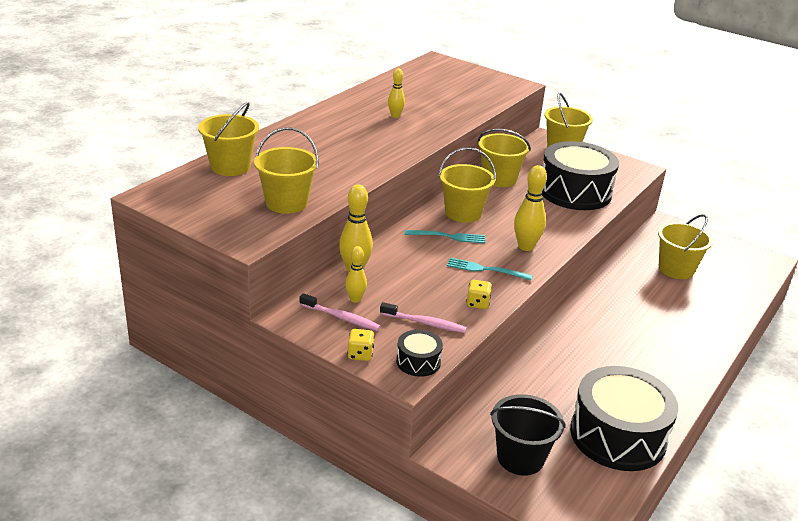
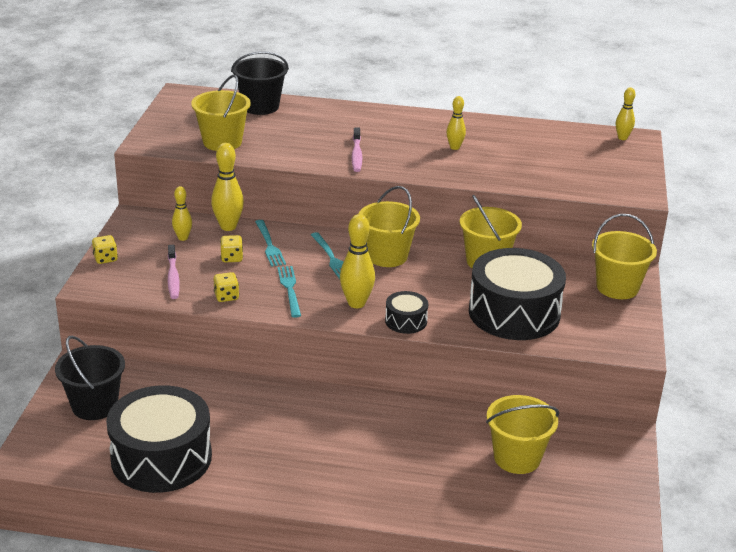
camera: 65 degrees right, 0 degrees up
(230, 166) = (260, 106): yellow bucket -> black bucket
(341, 318) = (150, 238): pink toothbrush -> pink toothbrush (356, 155)
(405, 259) = (269, 245): none -> turquoise fork
(413, 283) = (232, 258): none -> yellow dice
(418, 361) = (114, 286): black drum -> black drum (406, 321)
(433, 63) = (622, 138): none -> yellow bowling pin

